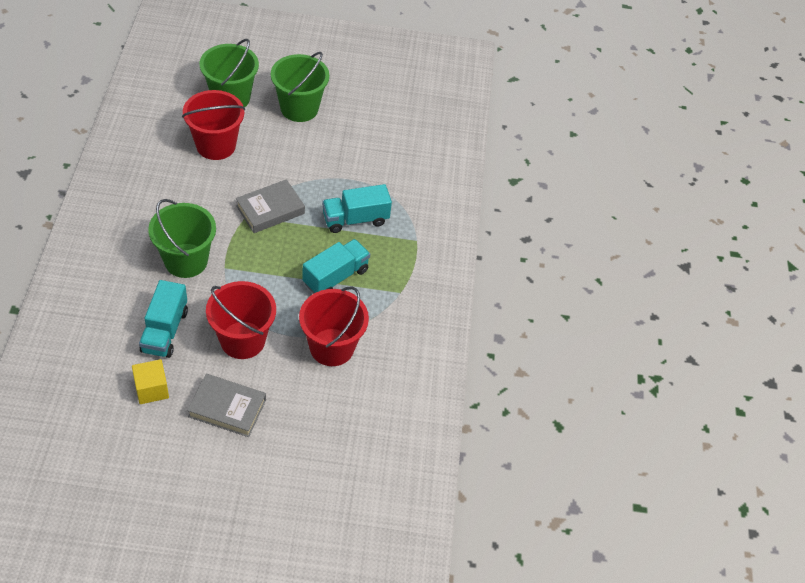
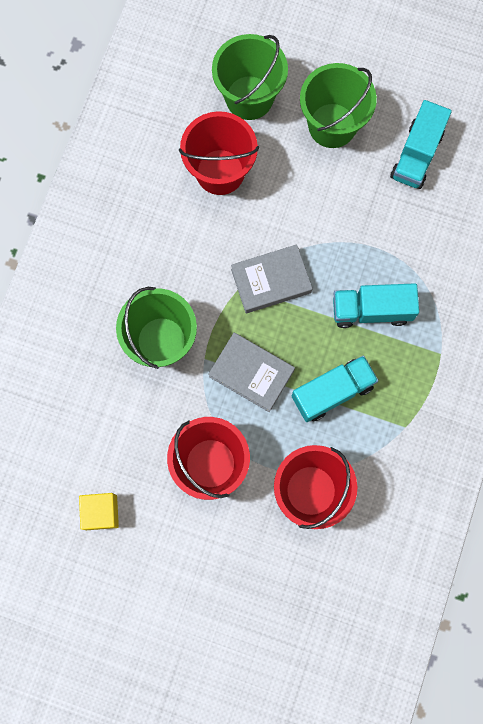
camera: 20 degrees right, 25 degrees up
(165, 331) = (125, 436): turquoise truck -> turquoise truck (416, 155)
(227, 408) = (180, 552): grey book -> grey book (251, 373)

